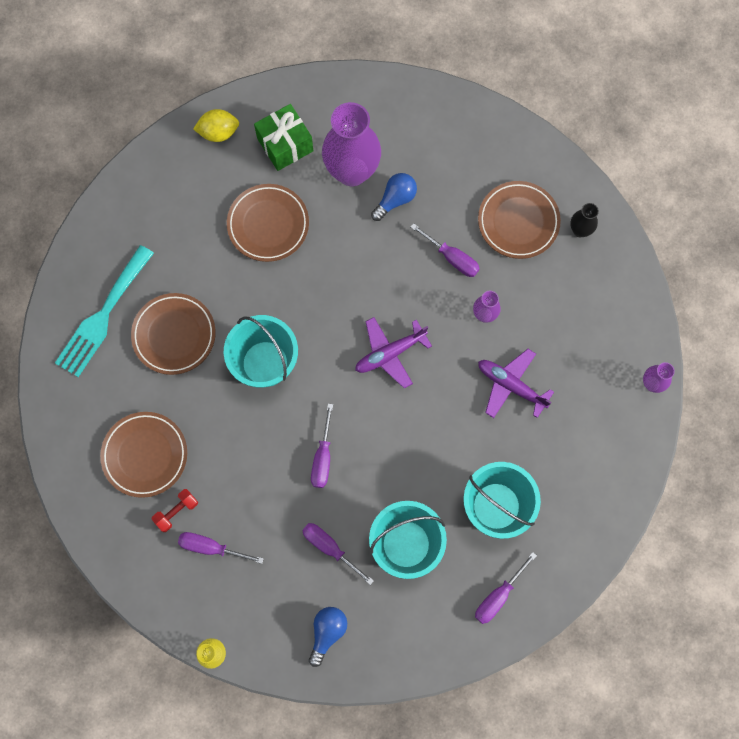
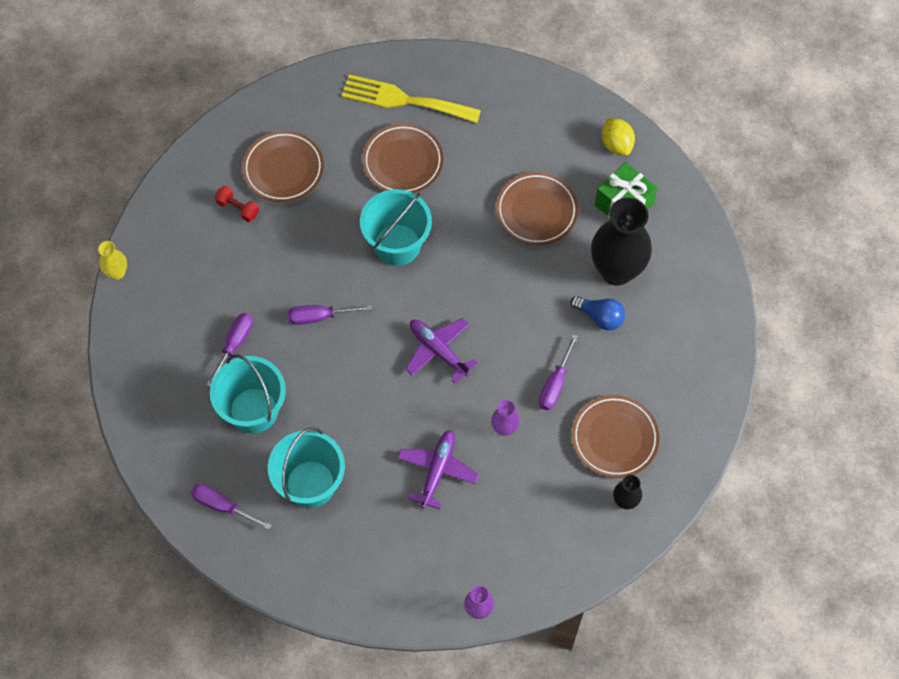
camera: 75 degrees right, 10 degrees down
(103, 316) = (404, 100): turquoise fork -> yellow fork
(211, 547) = (212, 245): purple screwdriver -> none
(327, 632) = (155, 362): blue light bulb -> none
(352, 171) = (616, 270): purple vase -> black vase

